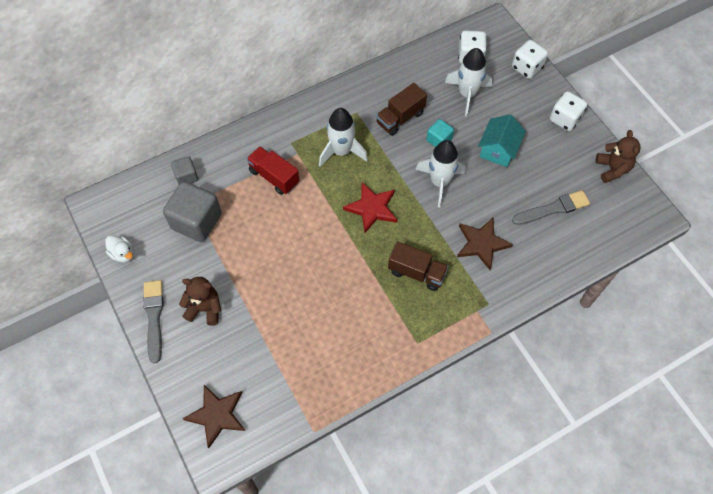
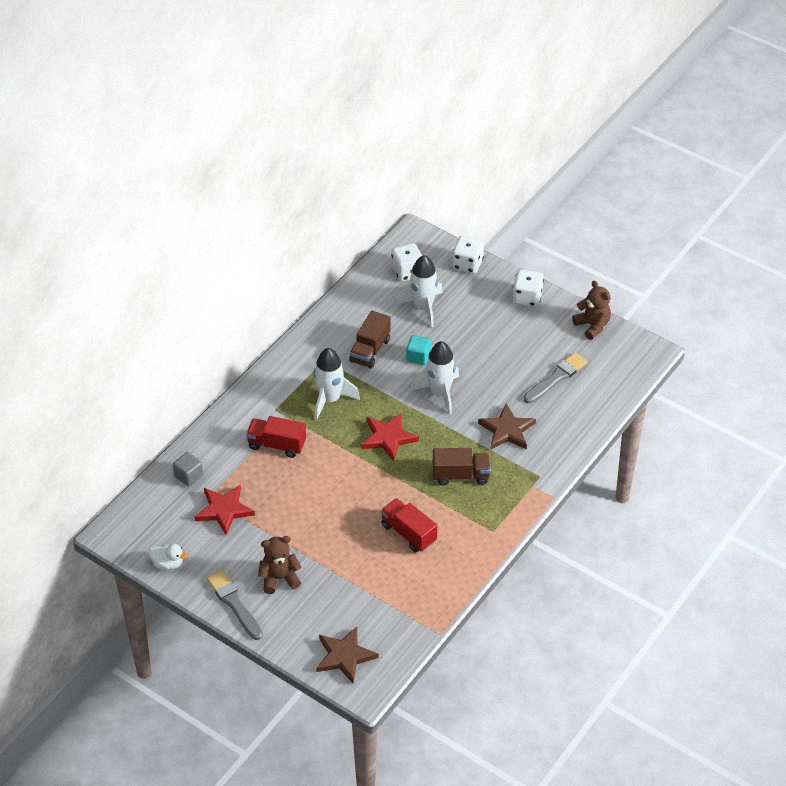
camera: 25 degrees left, 15 degrees down
(196, 221) = (224, 510): grey cube -> red star
(340, 312) = (408, 533): none -> red truck
(498, 150) = (479, 346): turquoise house -> none

